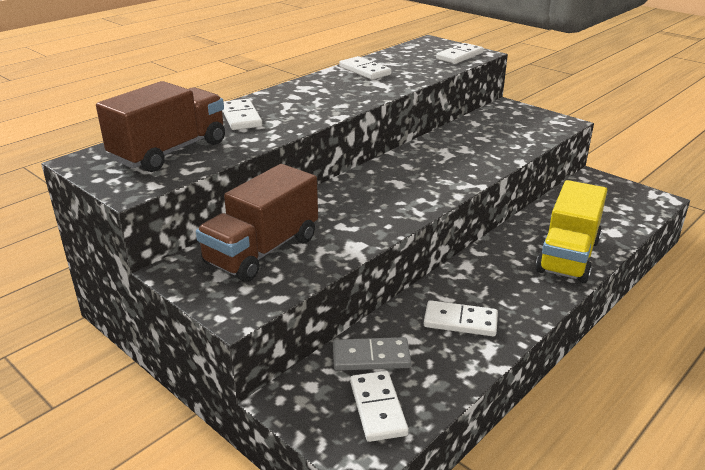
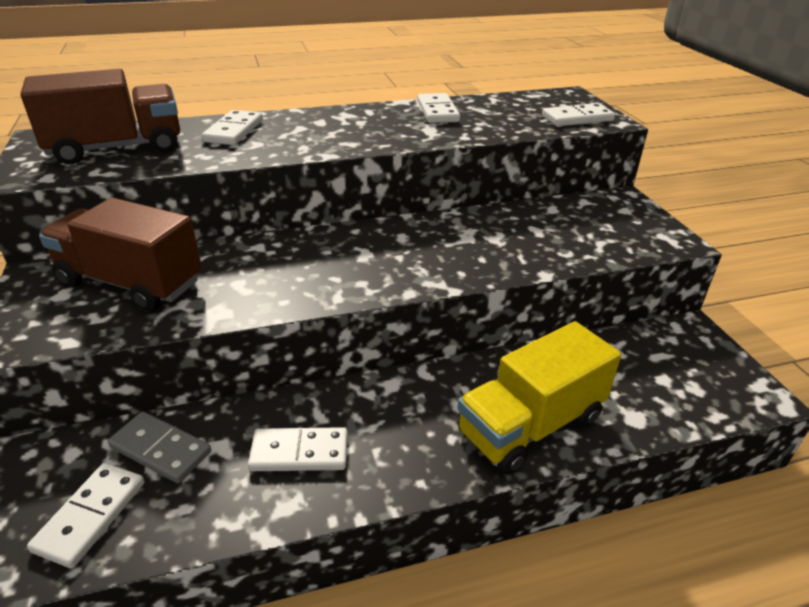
camera: 30 degrees right, 5 degrees up
(262, 251) = (131, 283): brown truck -> brown truck turned 45 degrees clockwise
(460, 321) = (299, 452): white domino -> white domino turned 45 degrees counterclockwise

